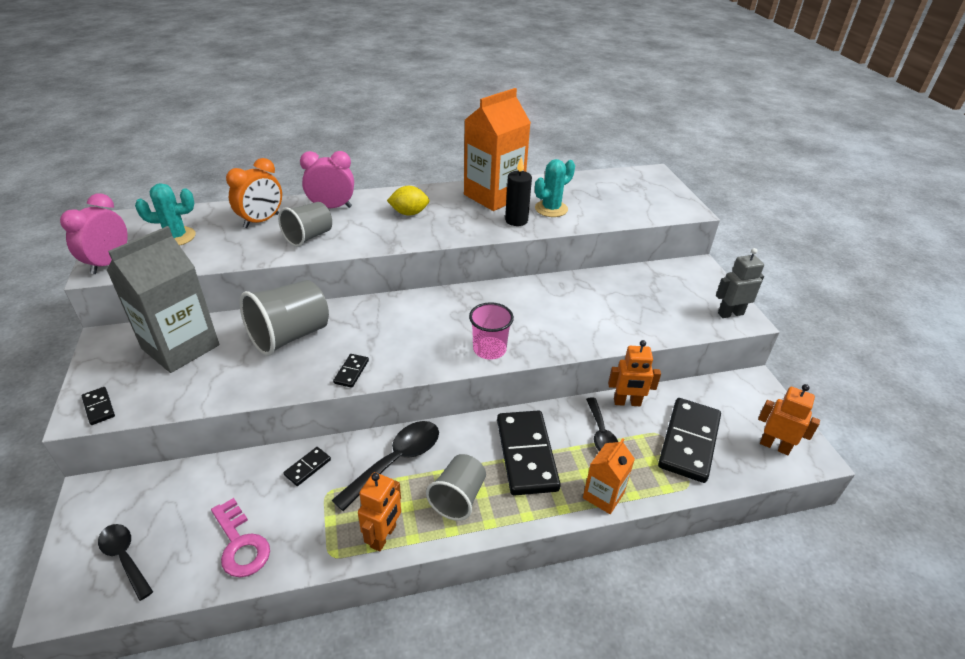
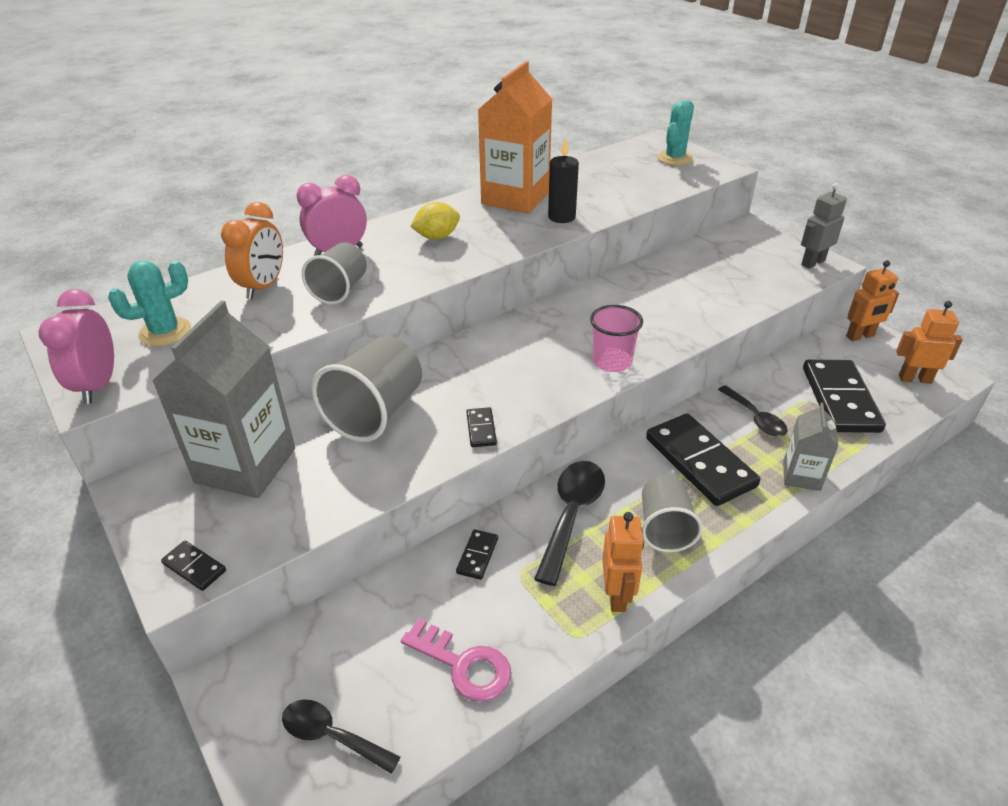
camera: 20 degrees left, 0 degrees up
(551, 209) = (587, 197): turquoise cactus -> turquoise cactus (675, 158)
(603, 495) = (801, 476): orange carton -> grey carton
(627, 402) = (757, 381): orange robot -> orange robot (860, 336)

